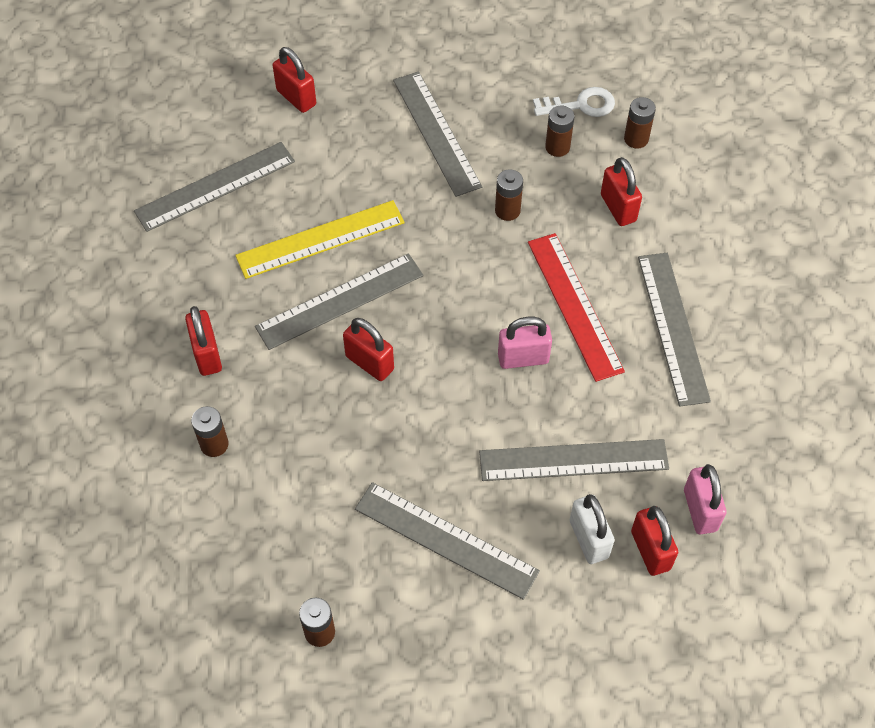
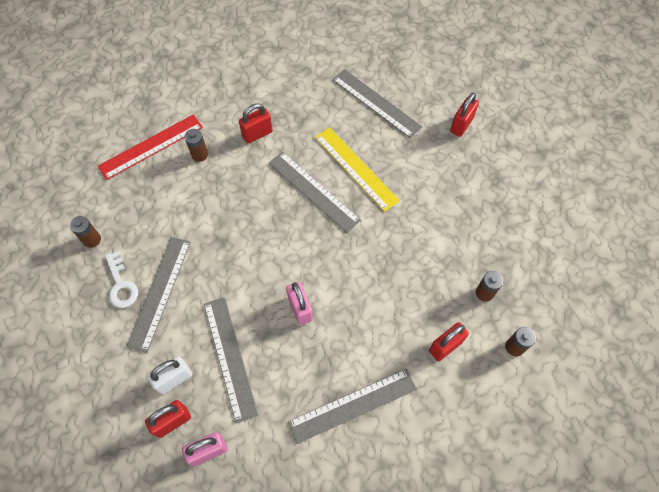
camera: 75 degrees right, 5 degrees up
(369, 363) = (273, 219): red padlock -> none
(436, 133) = (466, 212): grey ruler -> none
(507, 210) = (416, 272): brown battery -> none
(574, 305) = (351, 333): red ruler -> red ruler (151, 146)
(580, 105) = (530, 301): white key -> white key (121, 285)

